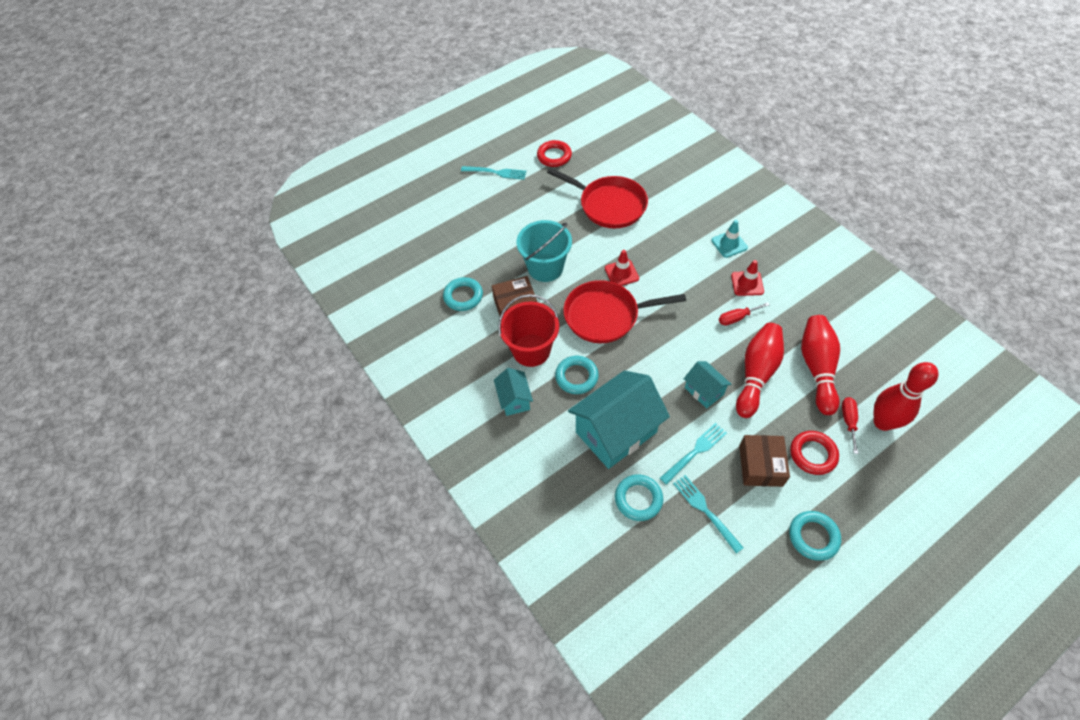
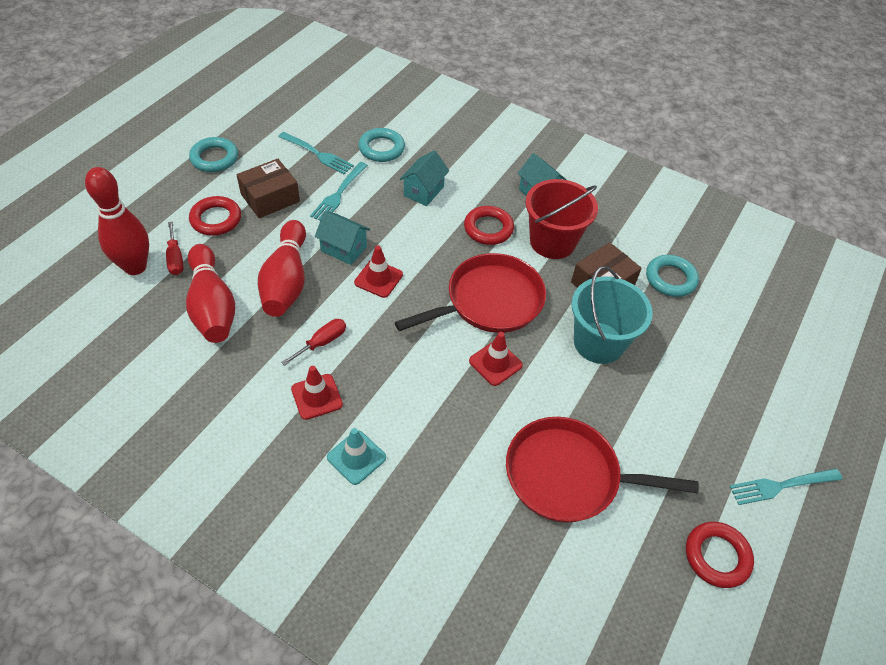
camera: 150 degrees right, 5 degrees down
(576, 377) = (488, 228): turquoise ring -> red ring
(616, 432) = (423, 191): turquoise house -> turquoise house, size x0.50
(682, 356) = (378, 278): none -> red traffic cone
(760, 465) = (270, 198): brown box -> brown box turned 75 degrees clockwise

